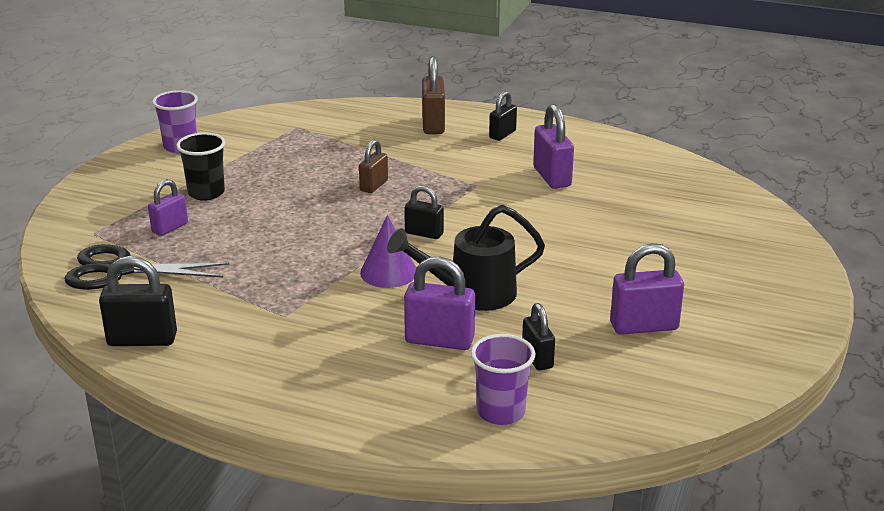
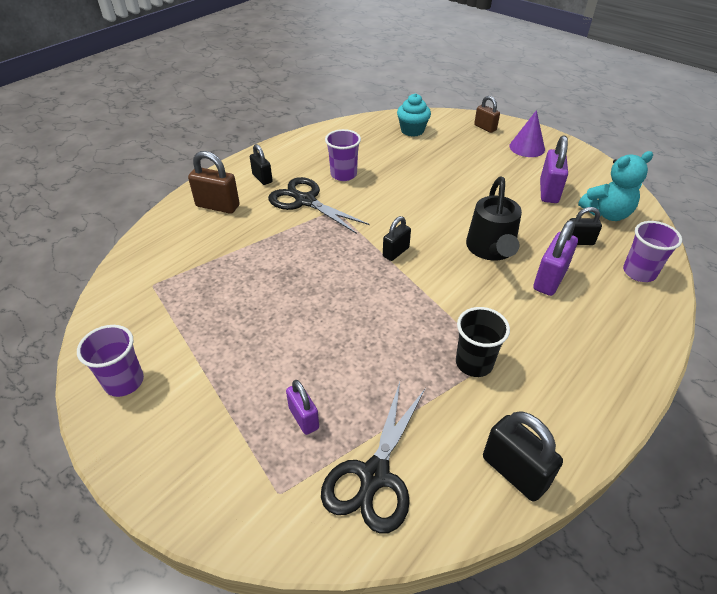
camera: 70 degrees left, 15 degrees up
(142, 340) = (514, 472): black padlock -> black padlock turned 60 degrees counterclockwise
(206, 193) = (246, 376): black cup -> black cup (474, 363)
(374, 186) = (302, 261): brown padlock -> brown padlock (485, 128)
(388, 272) = (447, 283): purple cone -> purple cone (527, 147)
(479, 166) = (305, 201): none -> black scissors
(552, 177) = (343, 174): purple padlock -> purple cup
(627, 380) = (606, 214): none -> turquoise teddy bear
(705, 203) = (412, 130): none -> turquoise cupcake

